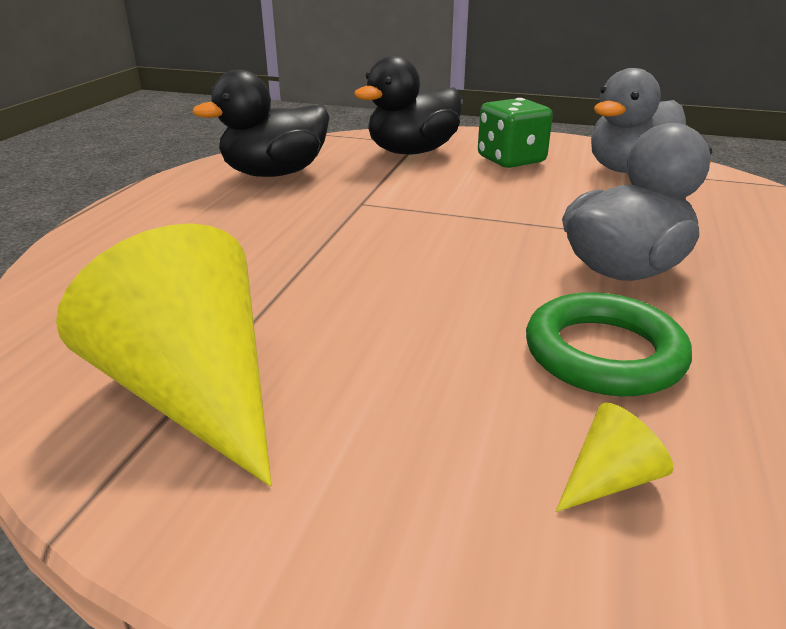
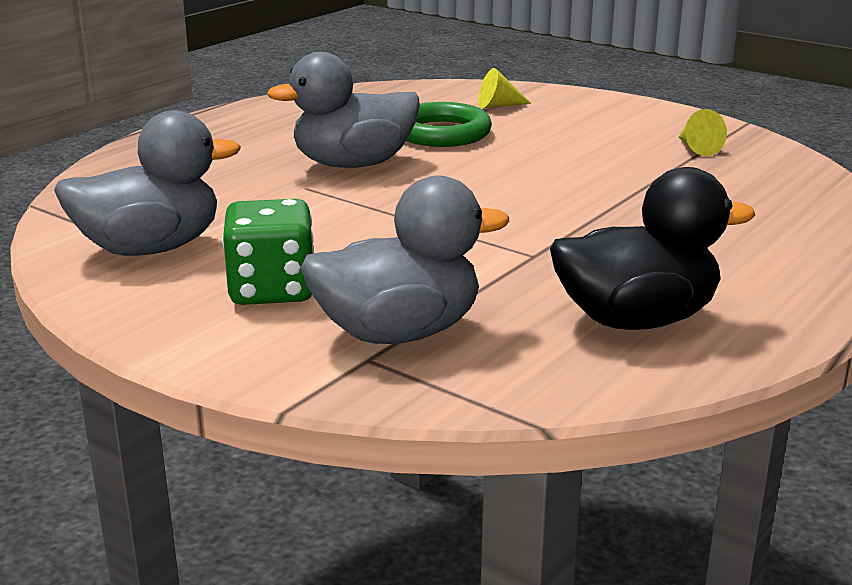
camera: 160 degrees left, 5 degrees down
(195, 394) = (697, 148): yellow cone -> yellow cone, size x0.41
(412, 152) = (398, 333): black duck -> grey duck

